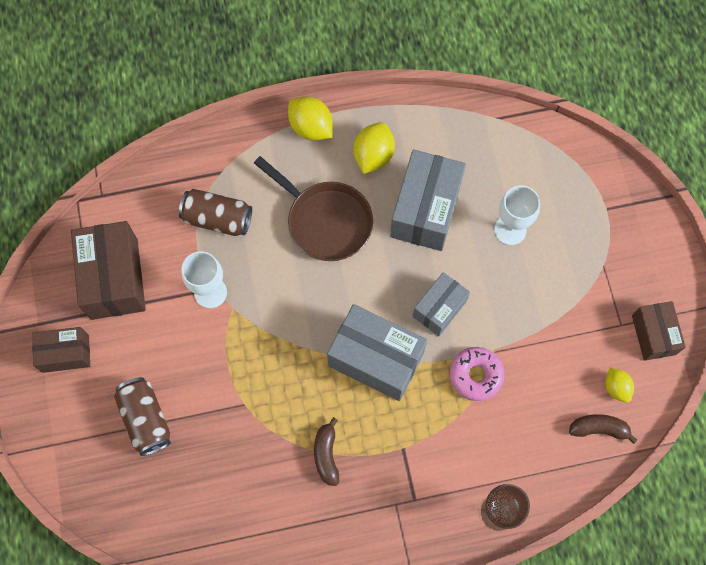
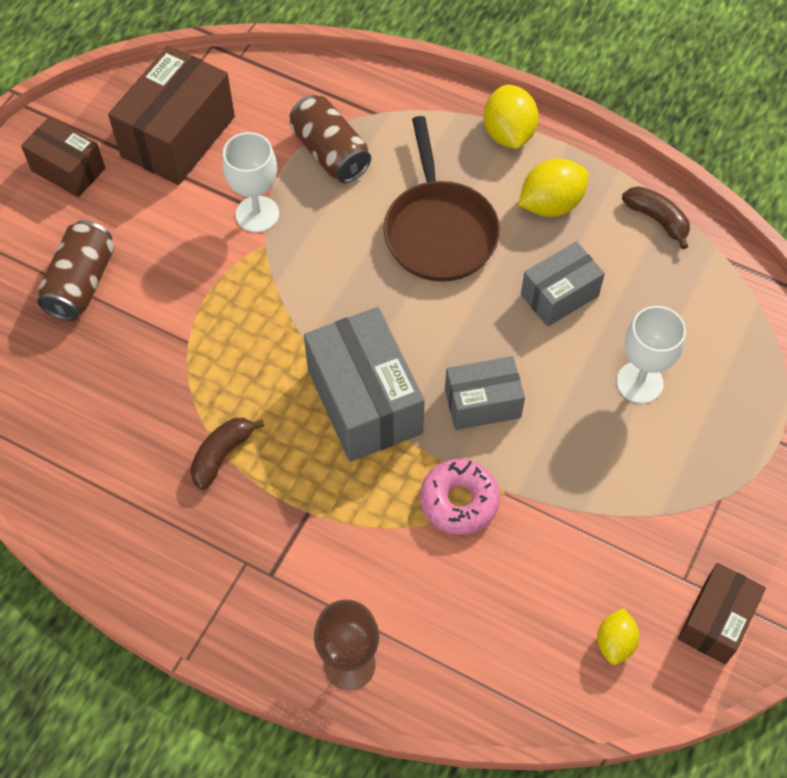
camera: 40 degrees right, 10 degrees down
(425, 210) = (559, 295): grey box -> grey box, size x0.60
(599, 429) = (552, 671): brown banana -> brown banana (657, 219)

